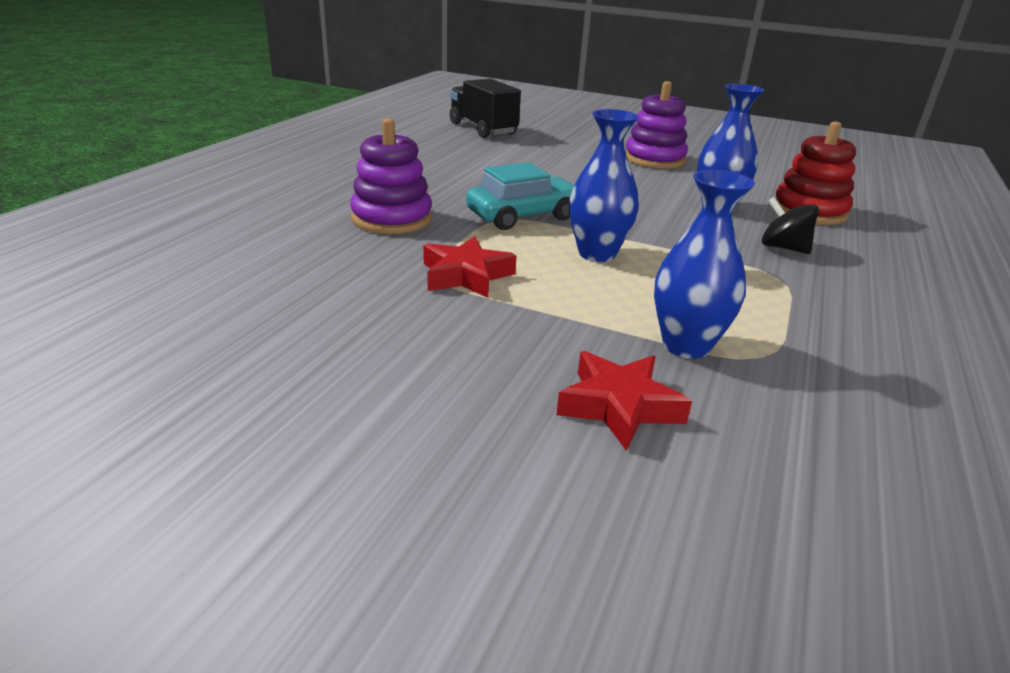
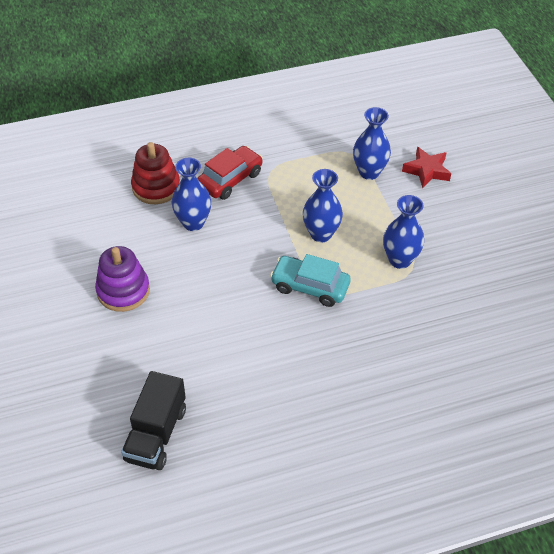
camera: 130 degrees left, 20 degrees up
(392, 218) = (382, 333): purple stacking toy -> none
(466, 275) = (399, 260): red star -> blue vase
(783, 248) = (230, 179): black spinning top -> red car

